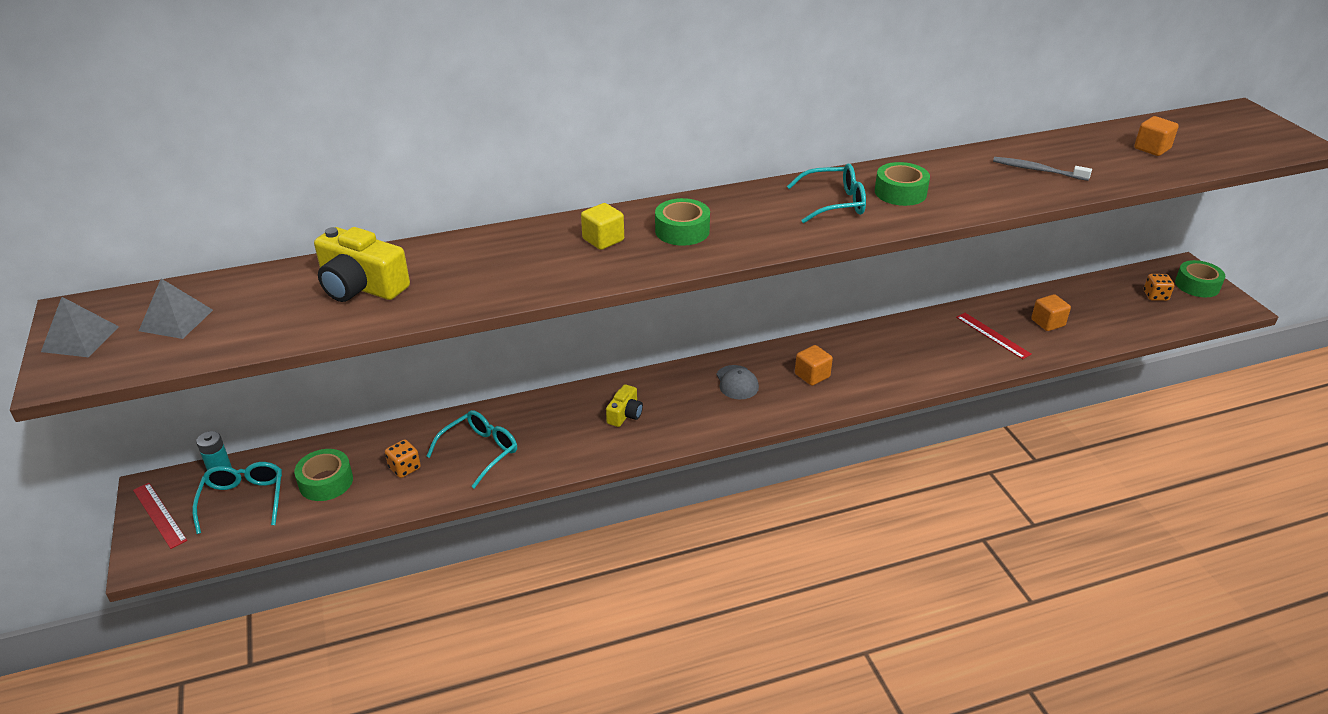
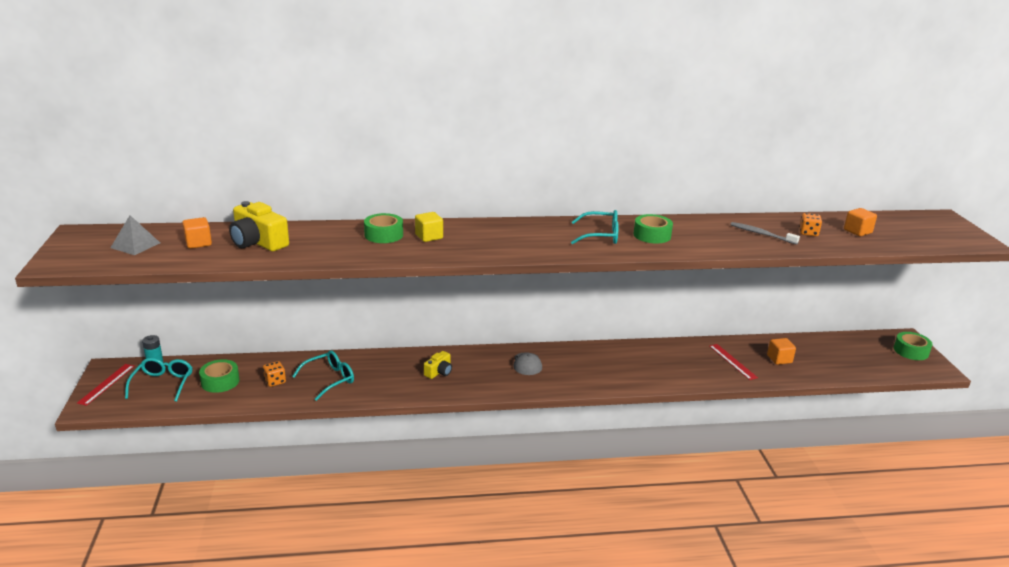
camera: 10 degrees right, 10 degrees down
(80, 339) = (74, 247): grey pyramid -> none
(159, 515) = (106, 384): red ruler -> red ruler turned 45 degrees clockwise
(682, 231) = (485, 238): green tape -> green tape (383, 235)
(812, 375) = (584, 367): orange cube -> orange cube (198, 243)
(1155, 296) = (873, 353): orange dice -> orange dice (808, 233)

